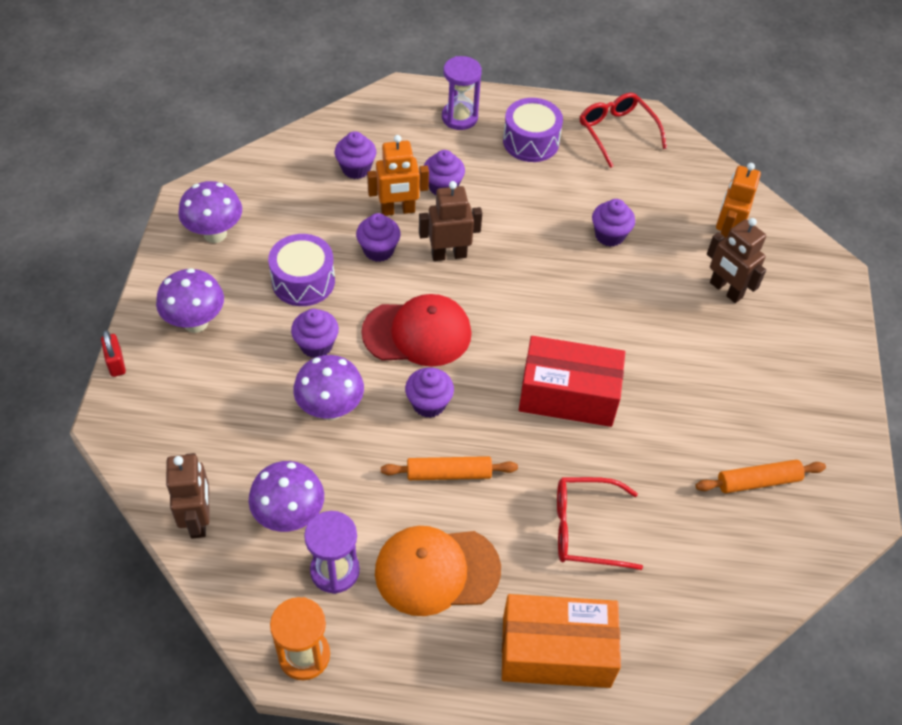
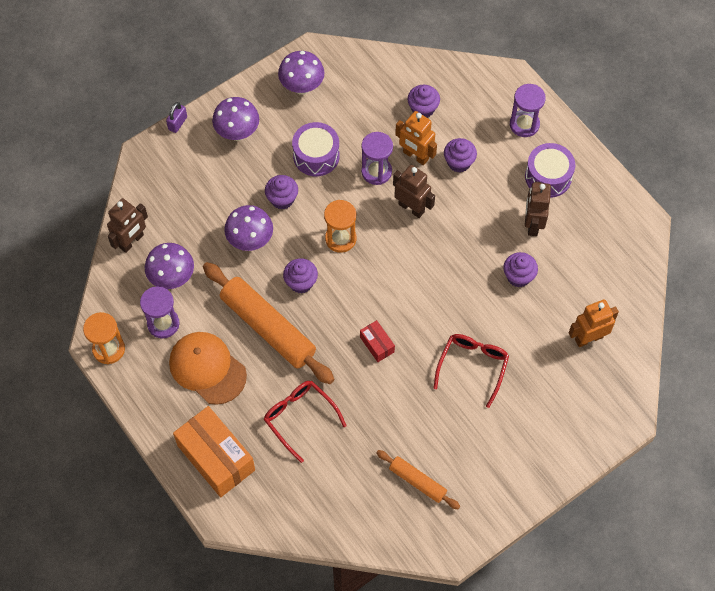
camera: 50 degrees right, 10 degrees up
(116, 363) = (177, 123): red padlock -> purple padlock
(378, 250) = (376, 172): purple cupcake -> purple hourglass
(417, 333) = (340, 239): red cap -> orange hourglass
(449, 473) = (268, 327): orange rolling pin -> orange rolling pin, size x1.91
(568, 395) = (377, 344): red box -> red box, size x0.48
(616, 132) = (611, 215): red glasses -> red glasses (473, 366)
(725, 290) = (543, 369): brown robot -> brown robot (532, 224)

